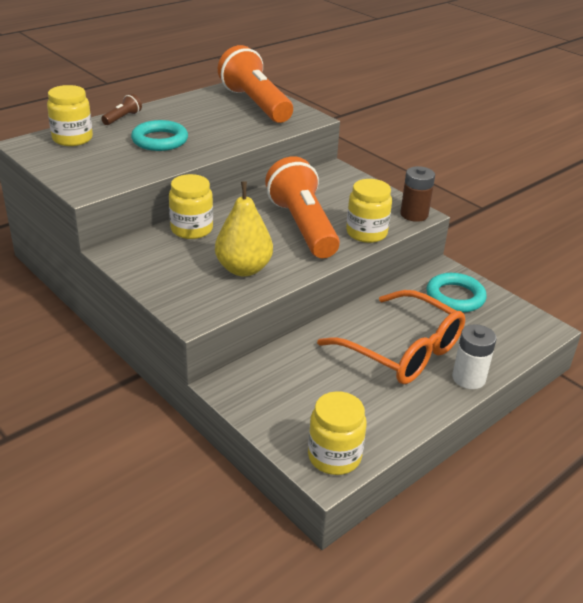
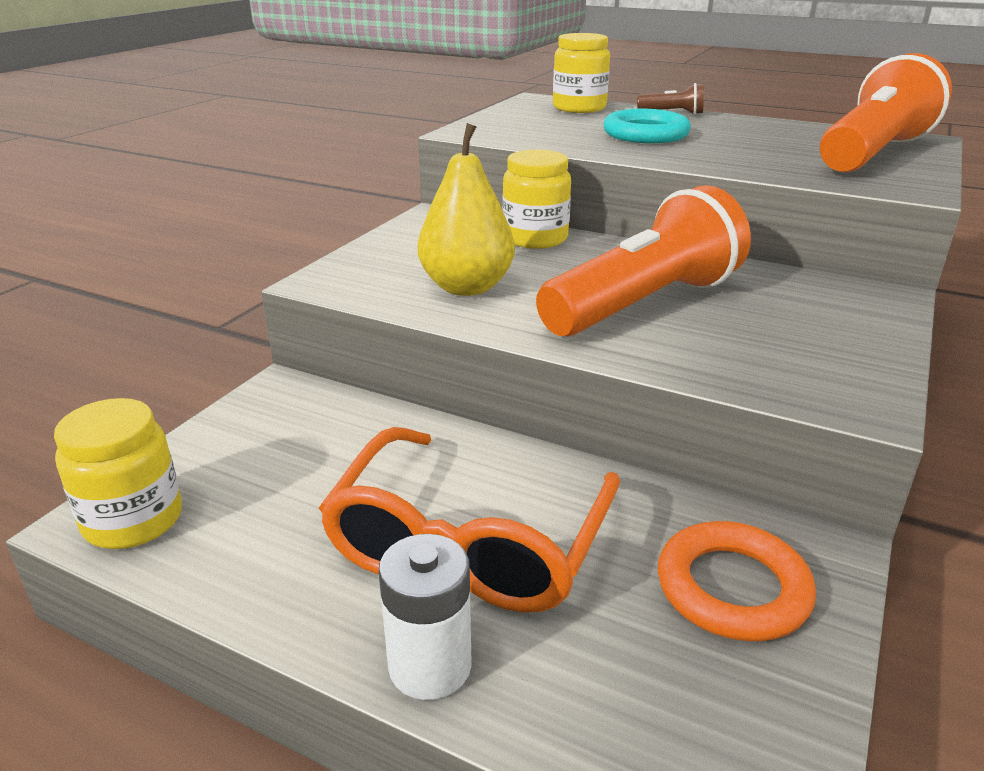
camera: 70 degrees right, 5 degrees down
(366, 233) = (700, 361): yellow jar -> none
(414, 214) = (850, 400): brown battery -> none
(455, 297) = (732, 588): turquoise ring -> orange ring

